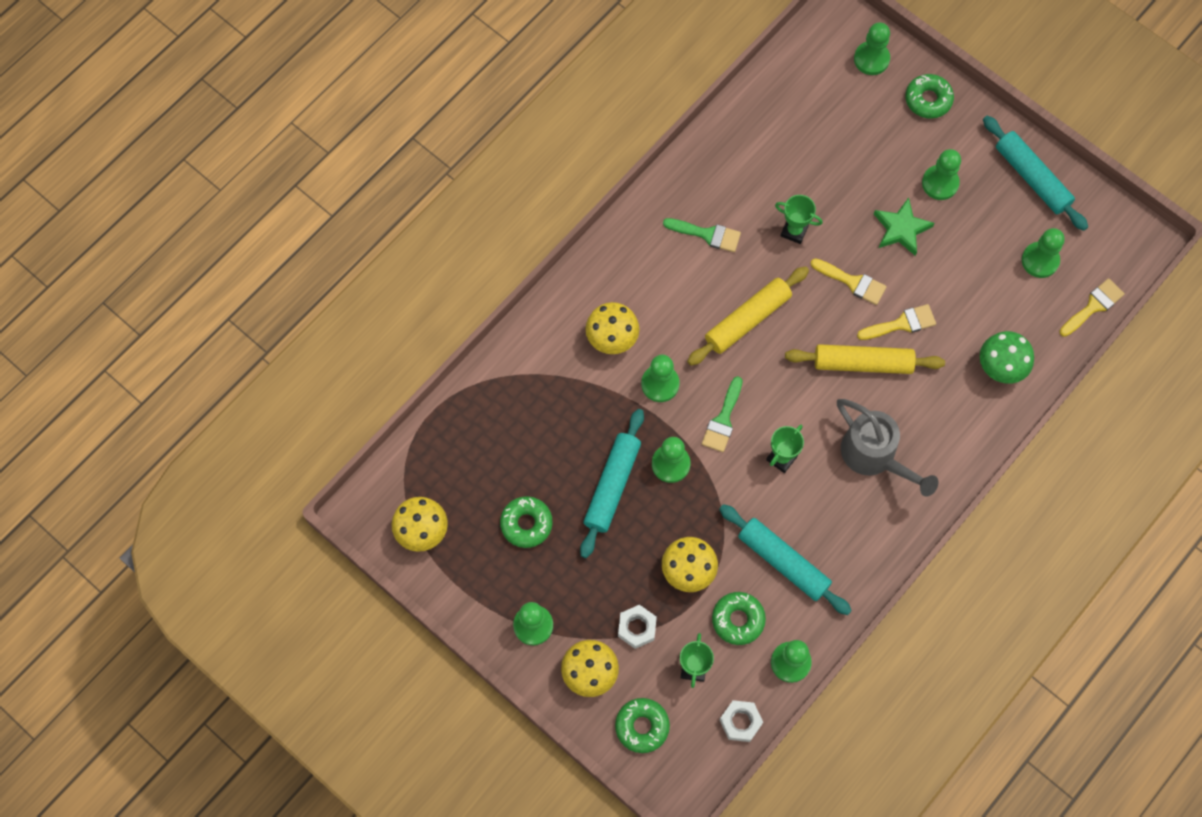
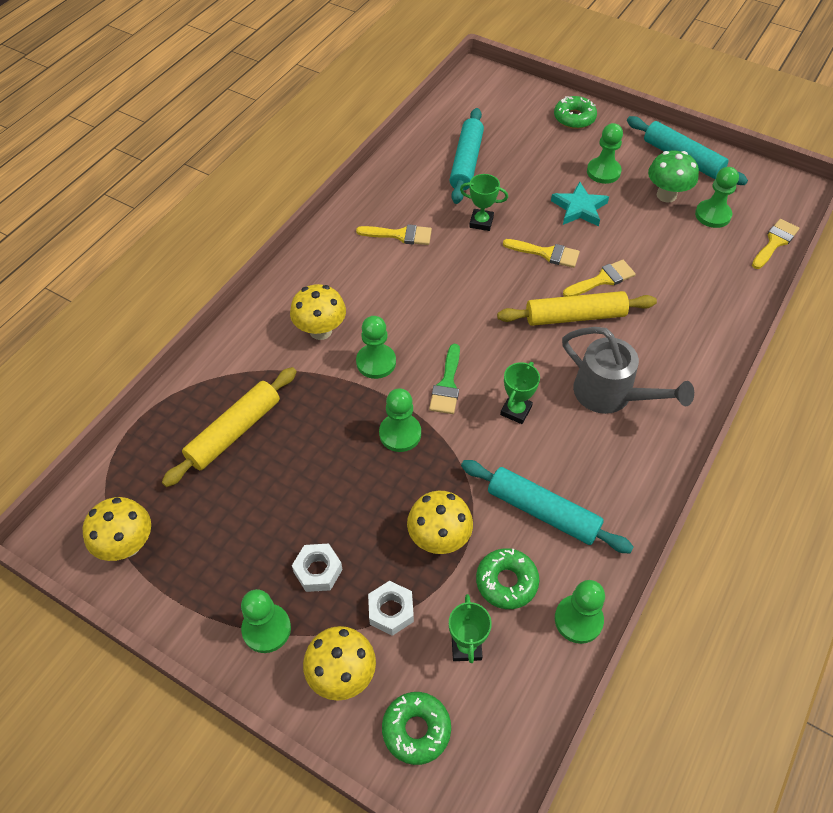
camera: 10 degrees left, 15 degrees down
(526, 524) = (248, 518): green donut -> none
(612, 486) = (340, 464): turquoise rolling pin -> turquoise rolling pin (466, 162)
(707, 234) = (400, 235): green brush -> yellow brush
(740, 722) = (536, 702): white nut -> white nut (318, 571)
(747, 320) = (453, 296): yellow rolling pin -> yellow rolling pin (234, 432)
(871, 59) = (518, 98): green pawn -> none
(901, 229) = (579, 208): green star -> turquoise star
(1000, 368) = (708, 302): green mushroom -> green mushroom (666, 195)

